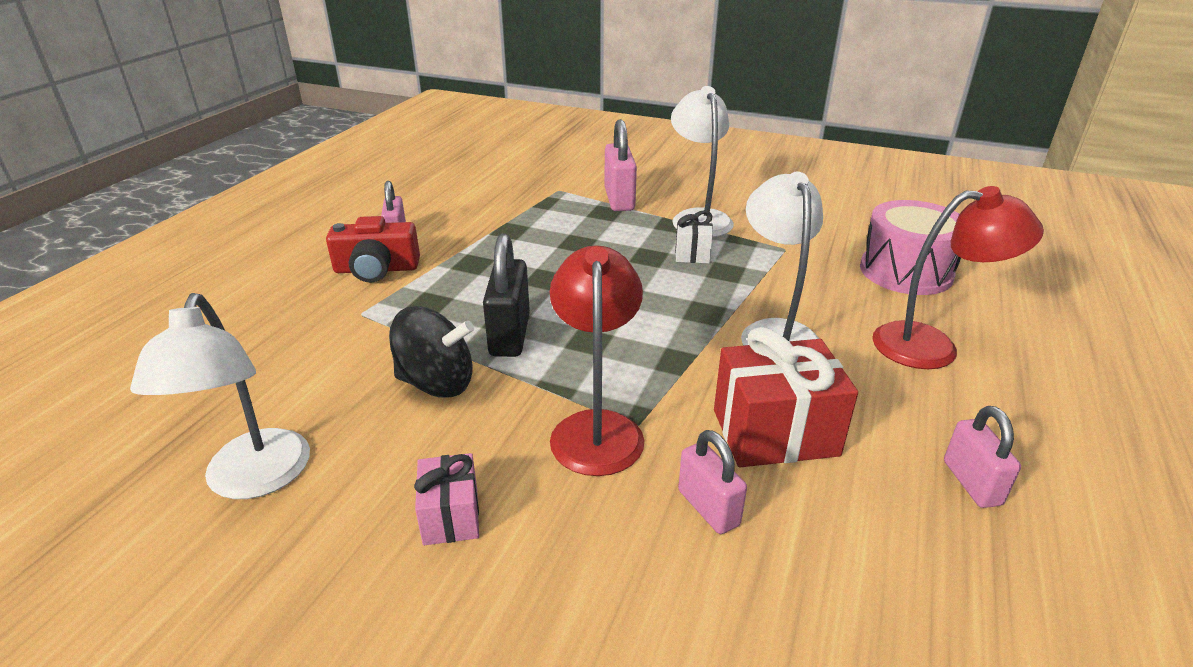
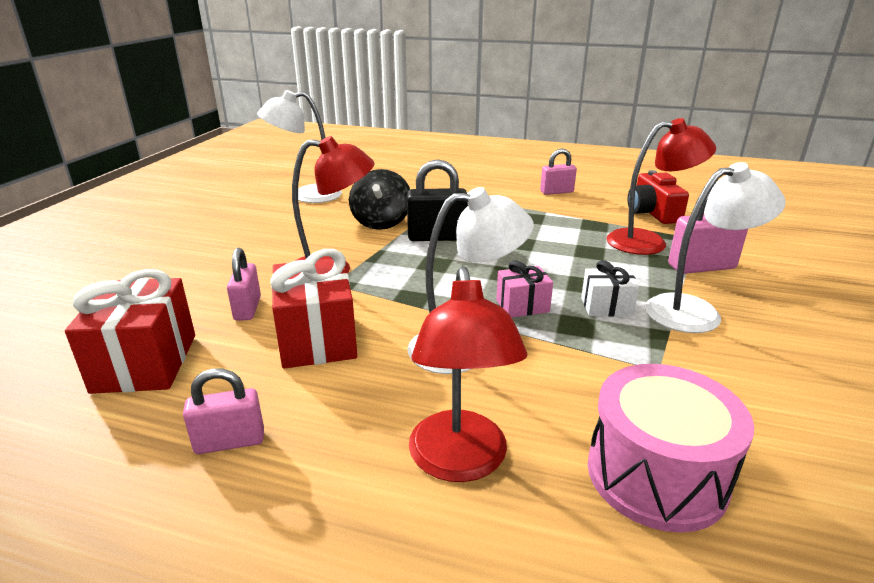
camera: 85 degrees right, 5 degrees down
(376, 269) = (508, 192): red camera -> red camera (652, 212)
(451, 516) = (268, 237): pink gift -> pink gift (522, 306)
(562, 211) = (648, 242): none -> red lamp
(708, 508) = (247, 308): pink padlock -> pink padlock turned 60 degrees counterclockwise
(864, 599) = (145, 363): none -> red gift

